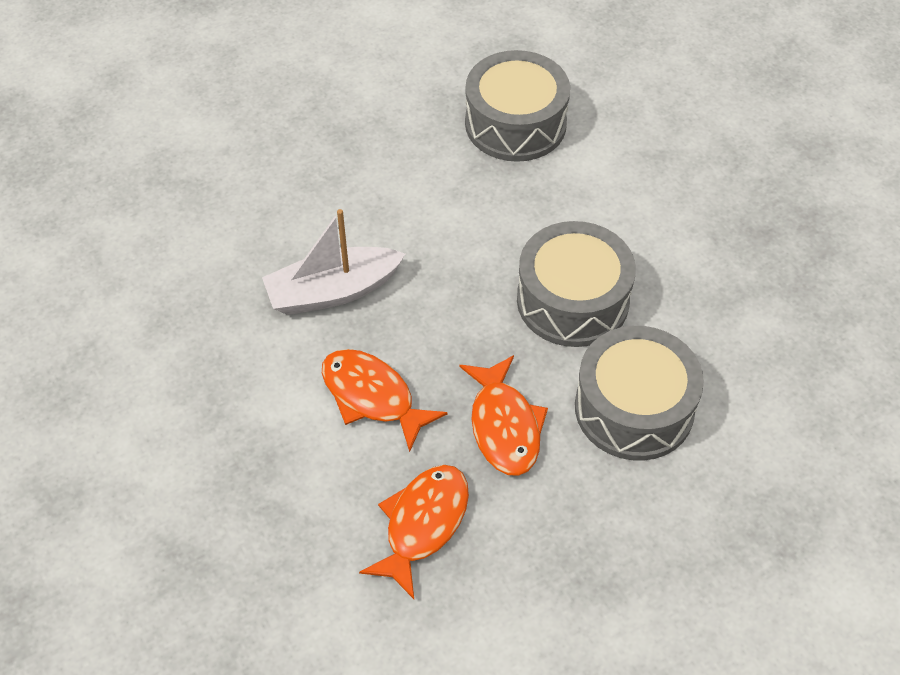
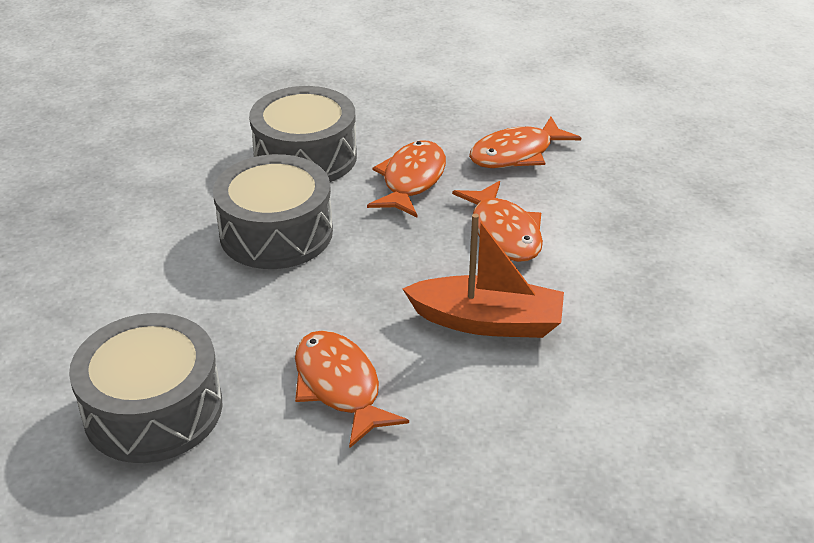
camera: 150 degrees left, 15 degrees down
(333, 291) = (487, 321): white boat -> orange boat
(406, 190) = (339, 386): none -> orange fish

